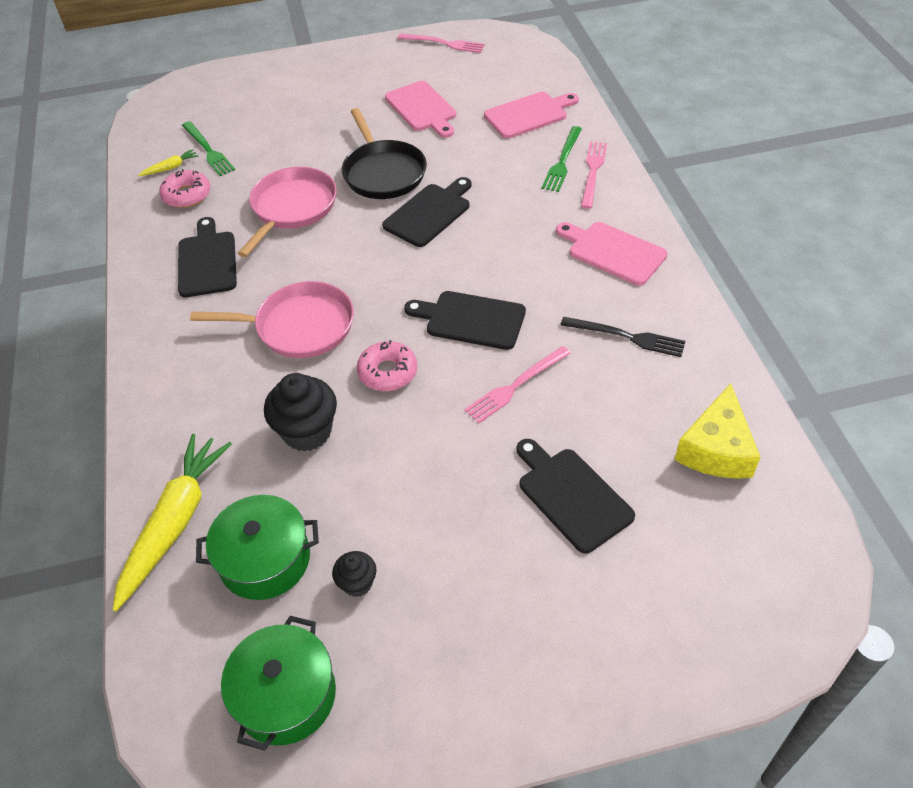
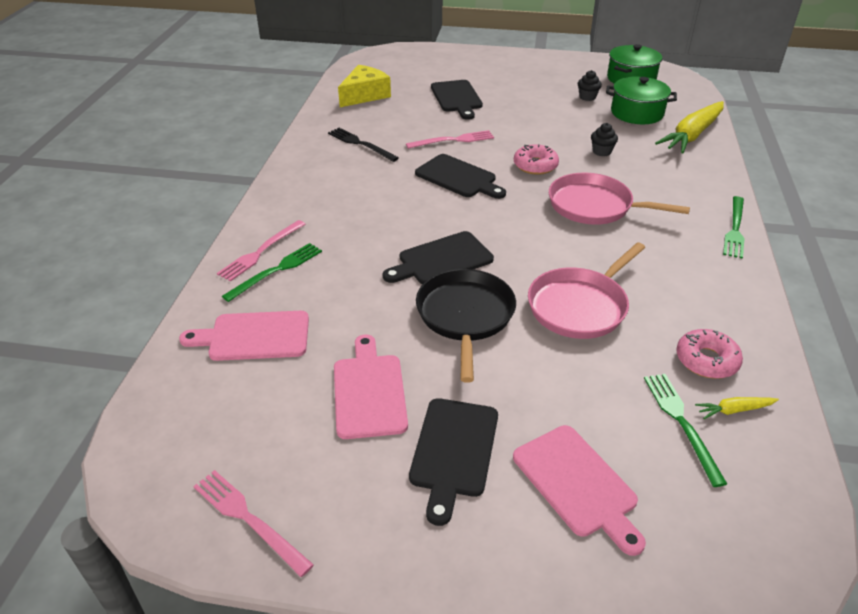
camera: 160 degrees left, 10 degrees down
(141, 342) = (735, 229): none -> green fork
(207, 261) = (677, 278): black cutting board -> black cutting board (453, 451)
(307, 432) = (601, 151): black cupcake -> black cupcake, size x0.54
(613, 252) = (315, 189): pink cutting board -> pink cutting board (577, 484)

